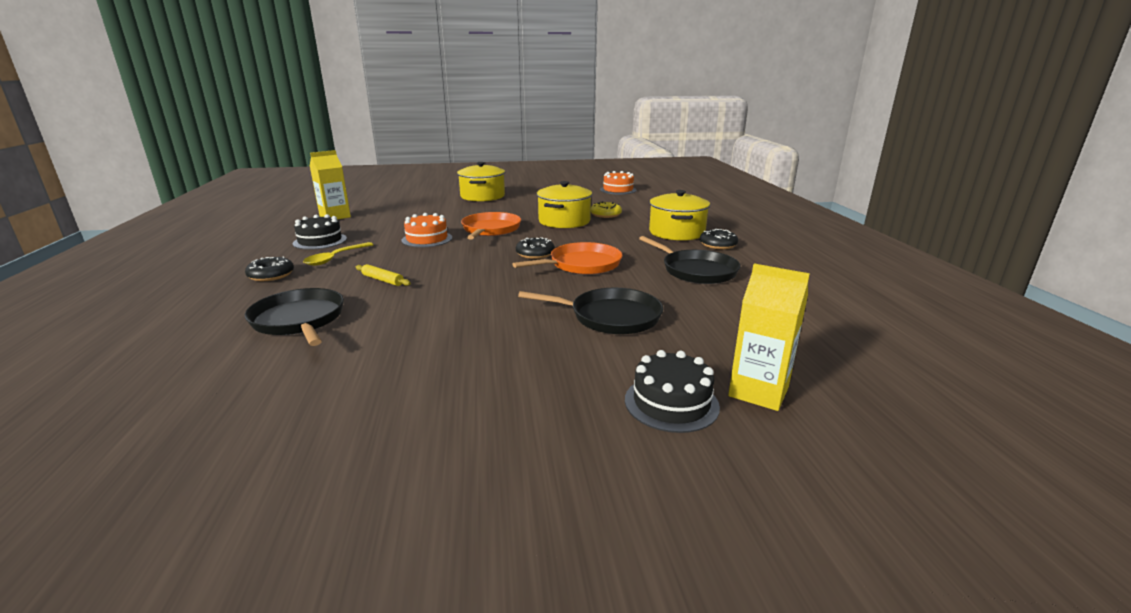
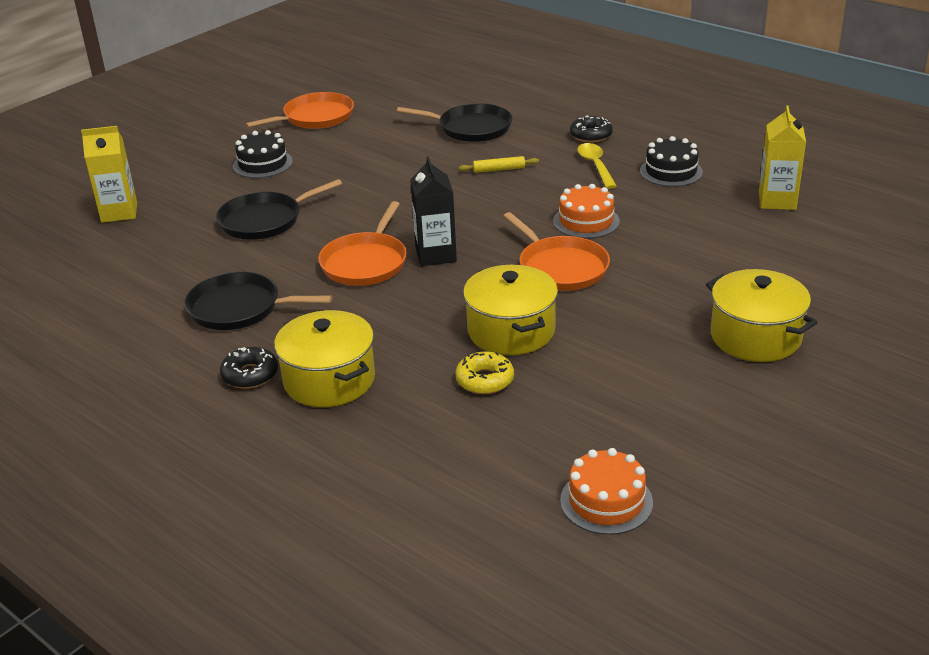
camera: 140 degrees right, 10 degrees up
(358, 425) = (315, 117): none -> orange pan
(535, 254) = (436, 255): black donut -> black carton
(671, 403) = (168, 186): black cake -> black cake (262, 164)

